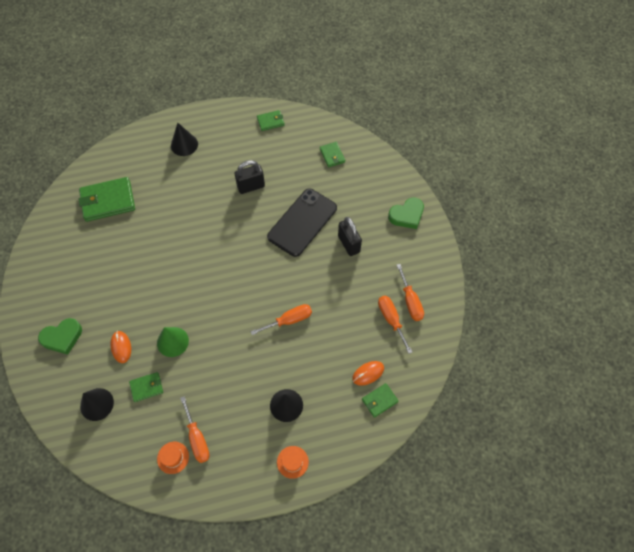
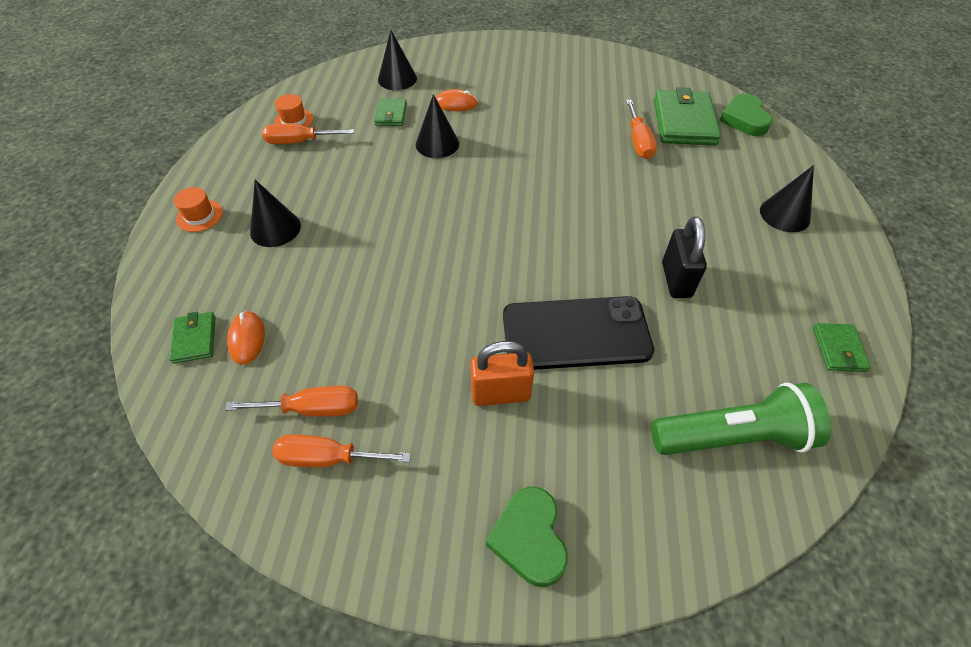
camera: 110 degrees right, 10 degrees down
(62, 337) = (494, 66): green heart -> green heart (744, 119)
(172, 341) = (437, 144): green cone -> black cone
(289, 320) = (398, 265): orange screwdriver -> orange screwdriver (638, 141)
(302, 222) = (576, 333): black phone -> black phone turned 60 degrees counterclockwise
(332, 155) = (732, 436): green wallet -> green flashlight
(349, 244) = (500, 393): black padlock -> orange padlock

